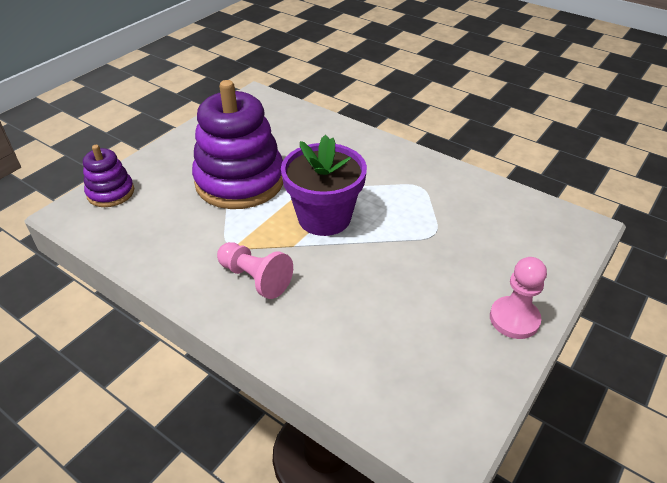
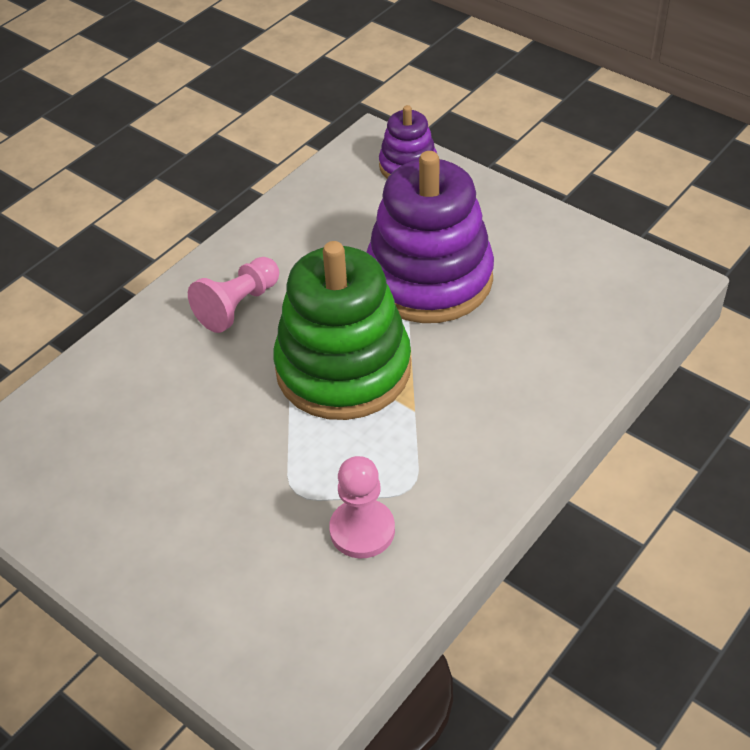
camera: 95 degrees right, 5 degrees up
(324, 217) = (343, 369): purple flower pot -> green stacking toy
(514, 319) = (120, 561): pink pawn -> pink pawn (362, 530)

